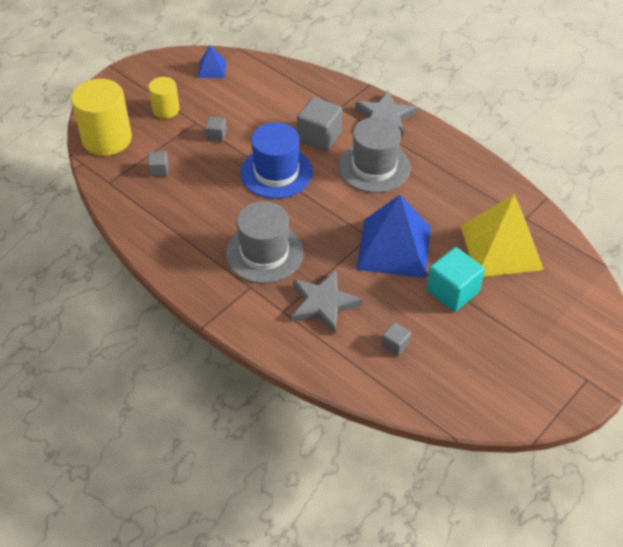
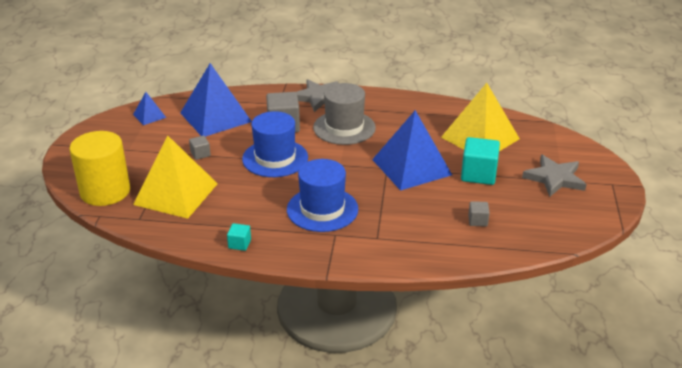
camera: 35 degrees left, 15 degrees down
(159, 170) = (176, 194): grey cube -> yellow pyramid
(162, 253) = (239, 244): none -> turquoise cube
(166, 109) = (138, 154): yellow cylinder -> none
(264, 253) = (322, 209): grey hat -> blue hat
(267, 97) = (215, 117): none -> blue pyramid
(323, 303) = (401, 220): grey star -> grey star (554, 178)

